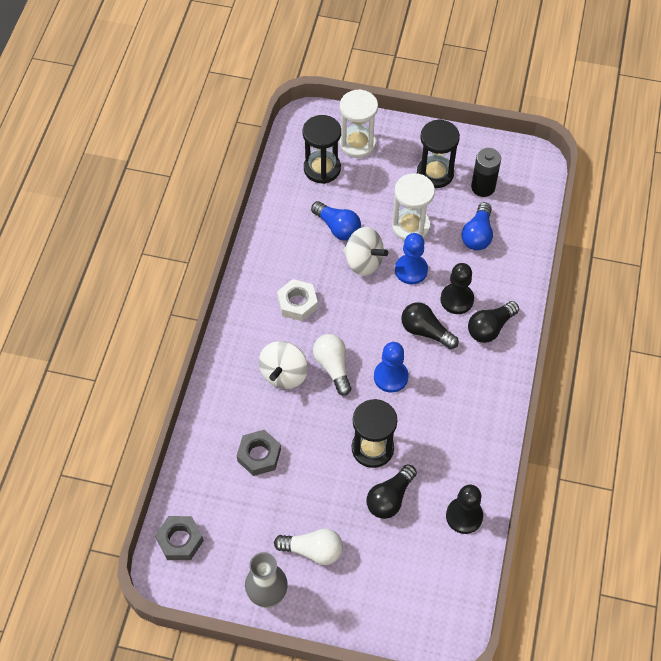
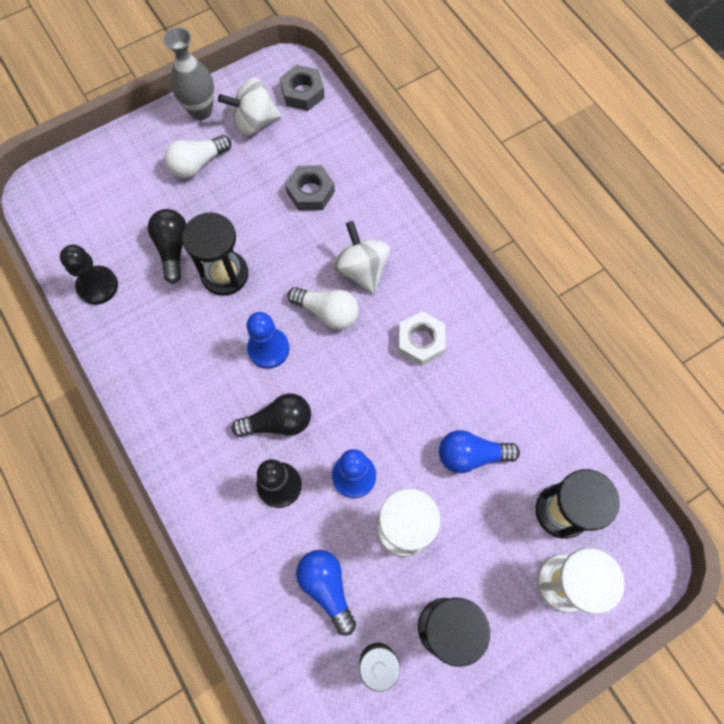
camera: 135 degrees right, 10 degrees up
(363, 262) = (407, 441): white spinning top -> white spinning top (254, 122)
(490, 328) = (219, 484): black light bulb -> none

